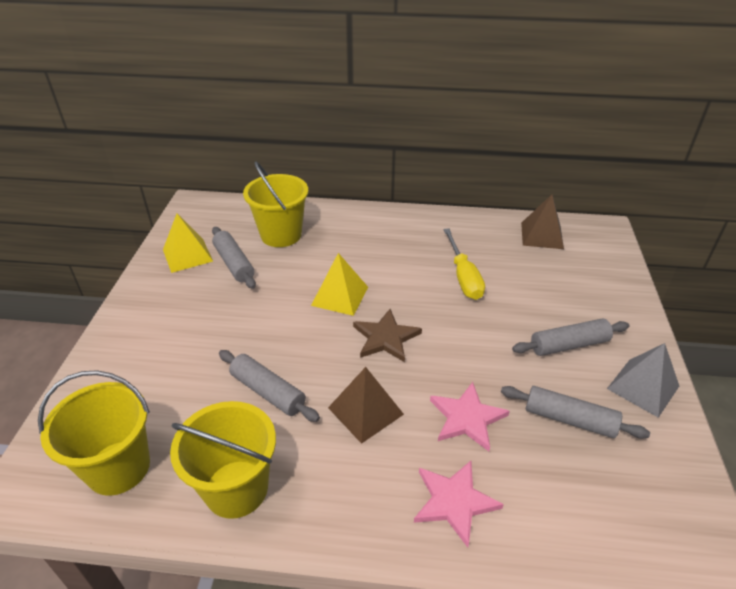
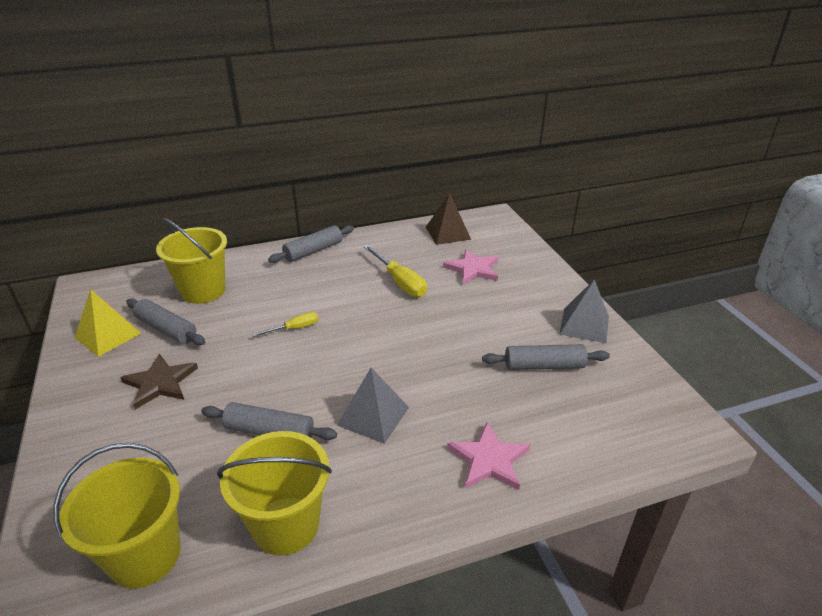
camera: 25 degrees left, 5 degrees down
(340, 296) = (294, 328): yellow pyramid -> yellow screwdriver
(365, 411) = (373, 416): brown pyramid -> grey pyramid
(385, 338) = (358, 350): brown star -> brown star (160, 383)
(467, 418) = (464, 392): pink star -> pink star (473, 269)
(569, 345) = (514, 311): grey rolling pin -> grey rolling pin (313, 251)

